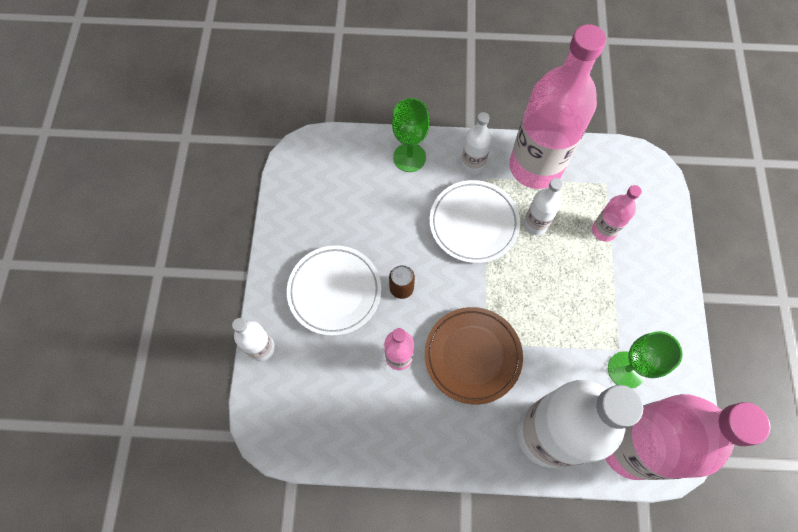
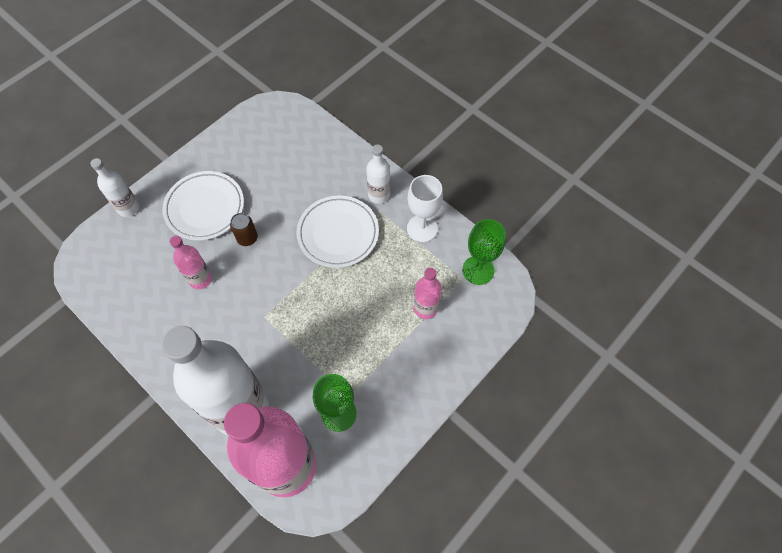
camera: 40 degrees right, 5 degrees down
(409, 157) = (340, 159): green goblet -> green goblet (478, 270)
(472, 356) = (246, 317): brown plate -> none
(535, 166) = (422, 228): pink bottle -> white goblet
(535, 224) = (380, 266): white bottle -> none

